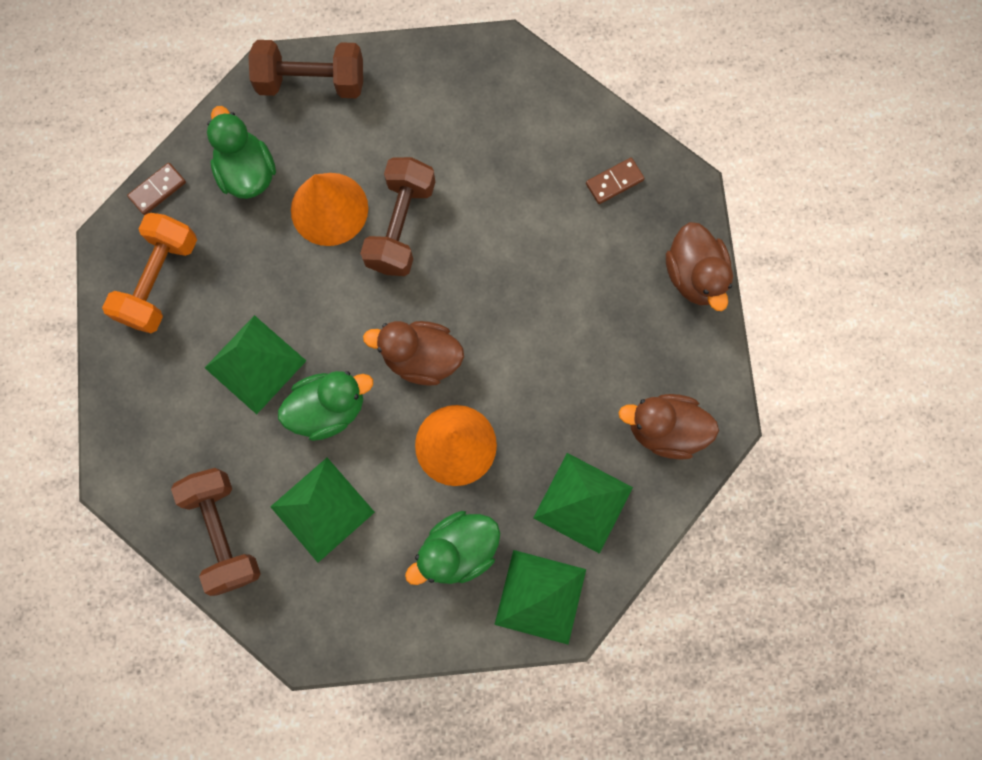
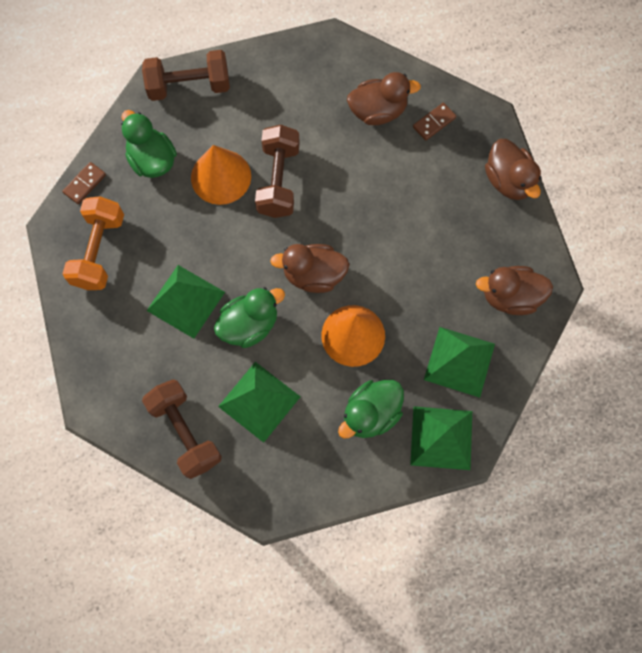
camera: 10 degrees left, 5 degrees down
(545, 155) = (378, 111): none -> brown duck

